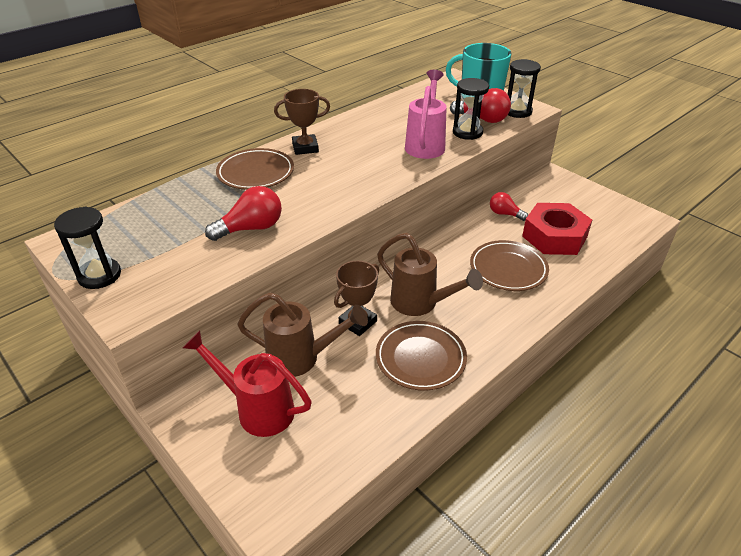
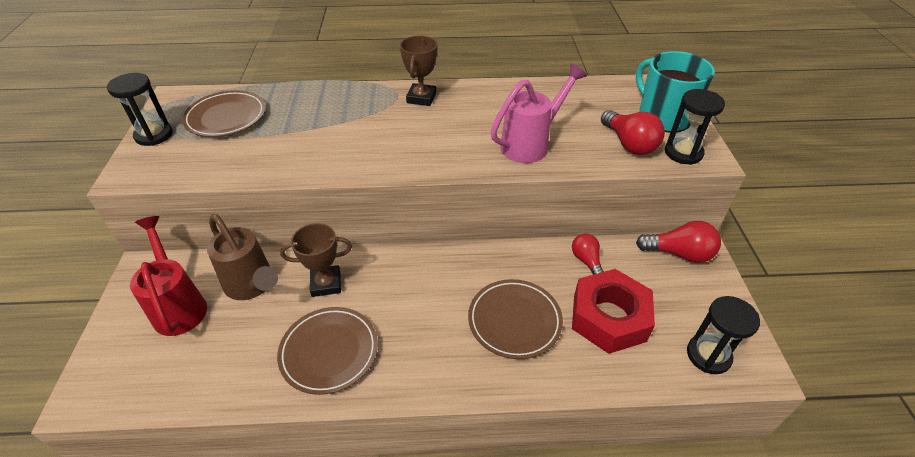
camera: 40 degrees right, 5 degrees up
(251, 228) = (284, 151): red light bulb -> red light bulb (679, 253)
(256, 173) = (354, 103): brown plate -> brown plate (226, 117)
(305, 148) = (421, 98): brown trophy -> brown trophy turned 75 degrees clockwise
(421, 304) = (393, 301): brown watering can -> none
(467, 132) = (591, 151): black hourglass -> black hourglass (708, 355)

